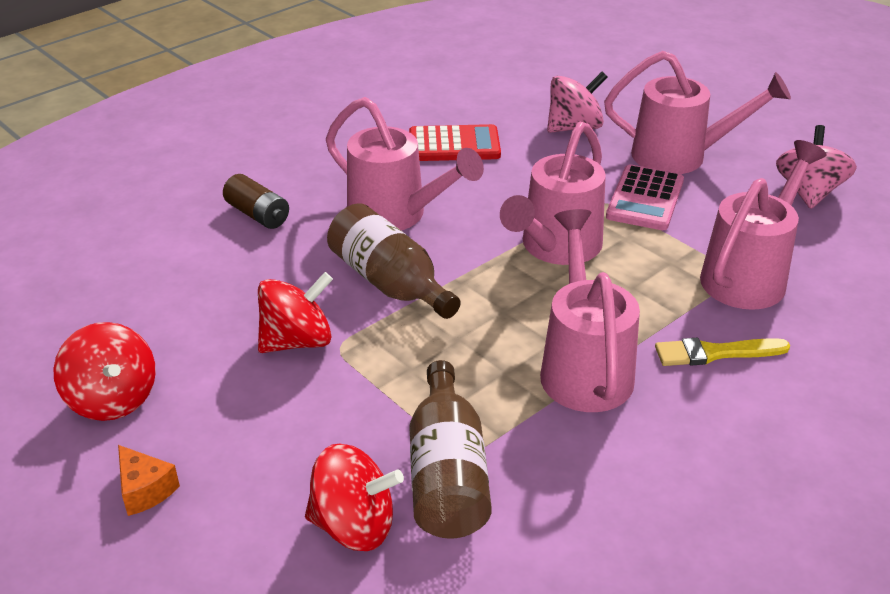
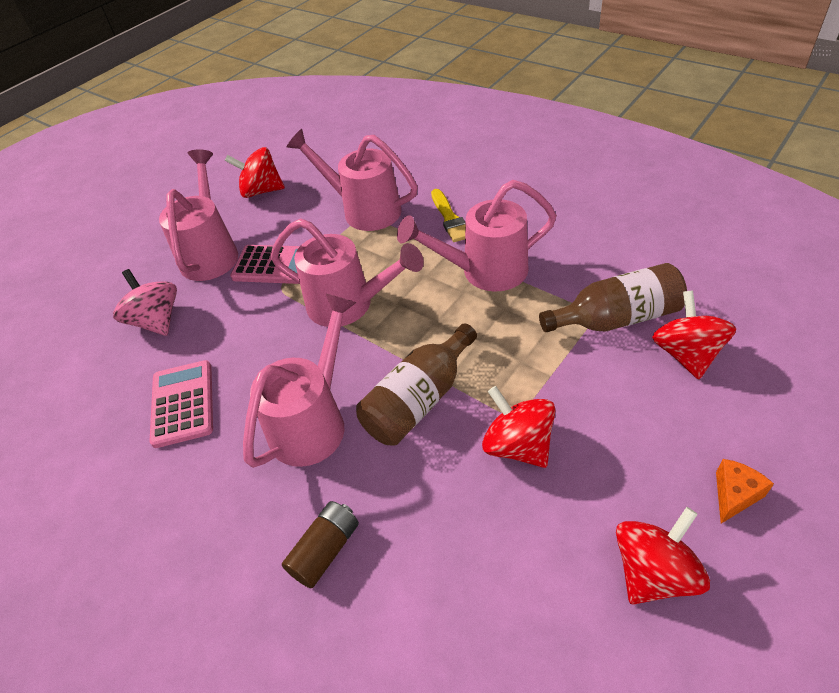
camera: 95 degrees left, 10 degrees up
(454, 145) = (183, 403): red calculator -> pink calculator
(808, 192) = (261, 191): pink spinning top -> red spinning top

